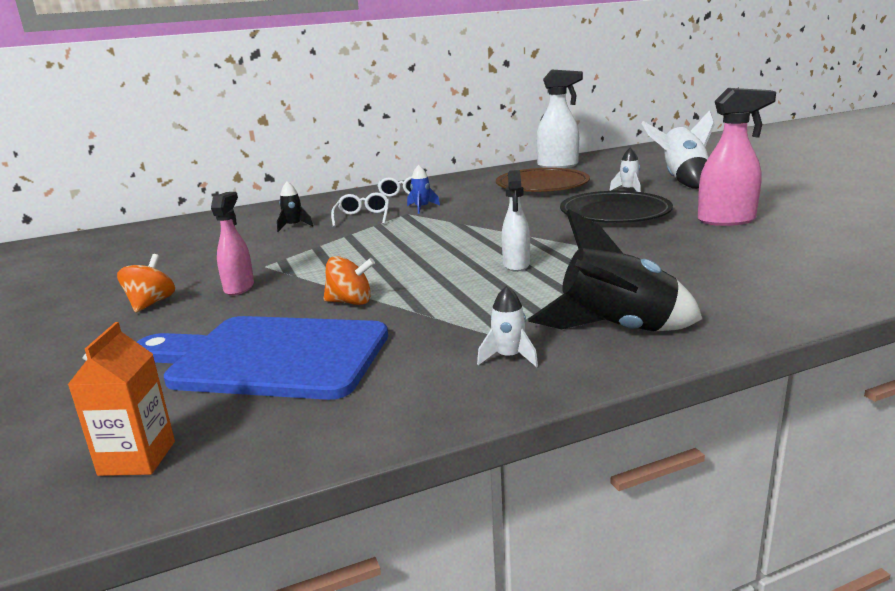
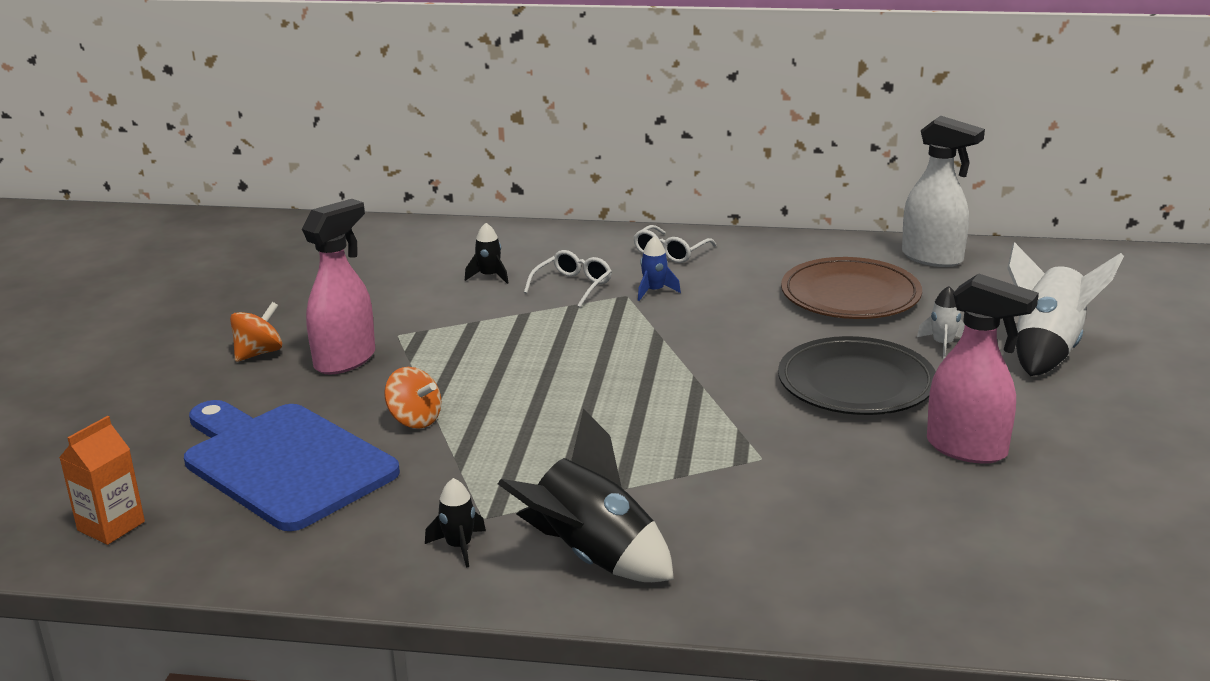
camera: 30 degrees right, 5 degrees up
(239, 288) = (346, 360): pink spray bottle -> pink spray bottle, size x1.53
(508, 357) = (459, 546): white rocket -> black rocket
(516, 265) = (625, 429): white spray bottle -> none

